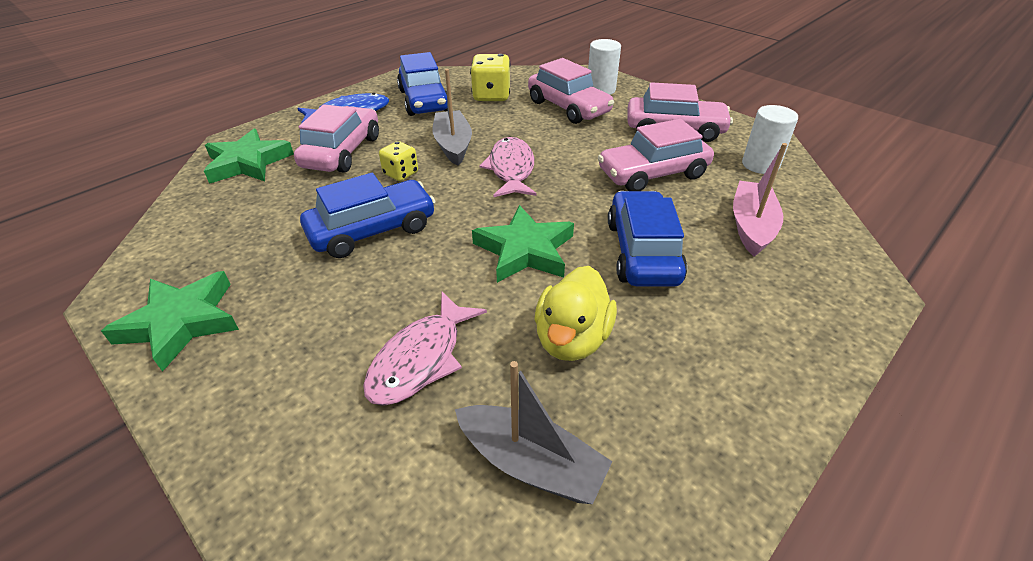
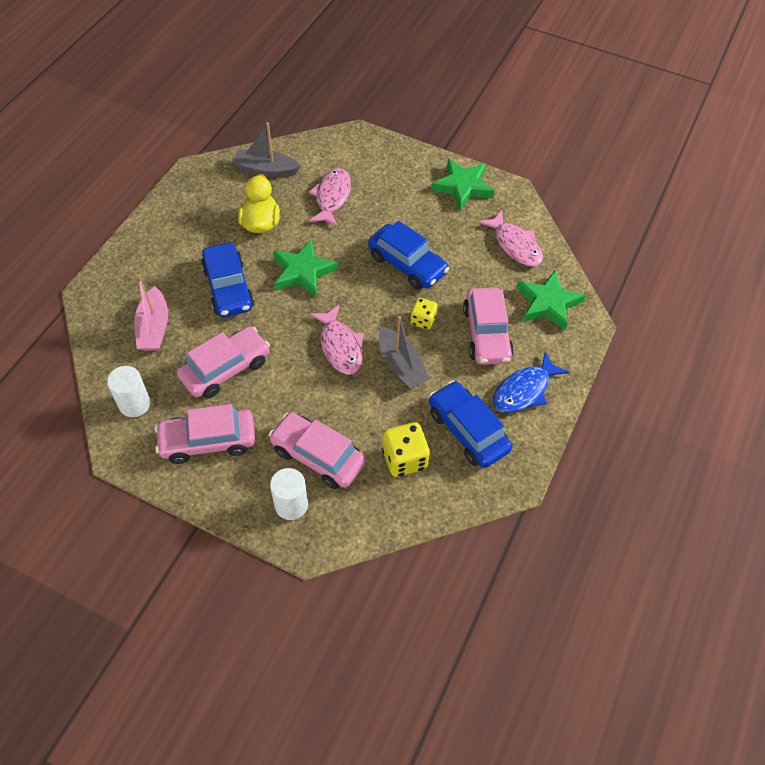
camera: 160 degrees right, 15 degrees up
(209, 223) = (515, 245): none -> pink fish
(372, 230) = (407, 264): blue car -> blue car turned 90 degrees counterclockwise

